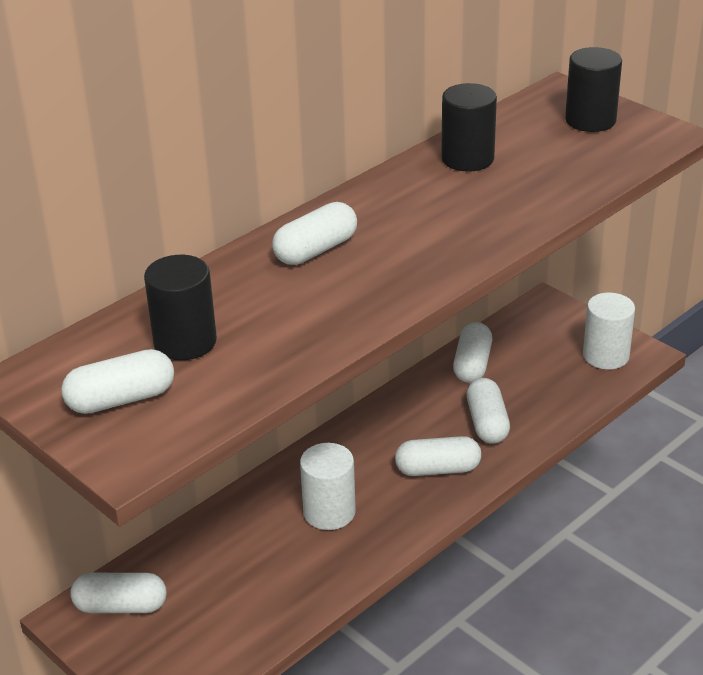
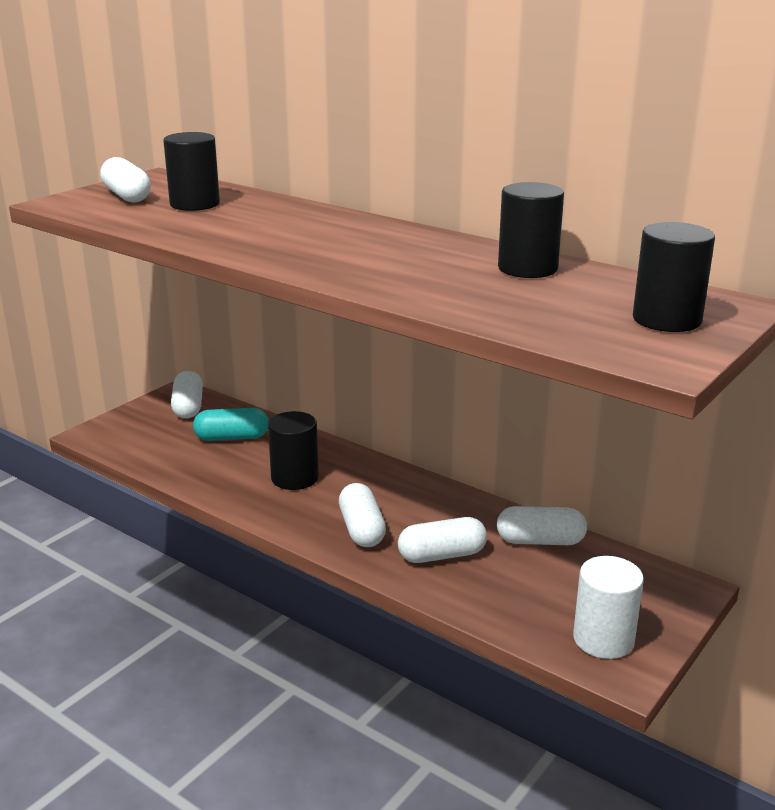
camera: 80 degrees right, 10 degrees down
(220, 563) = (232, 438): none -> turquoise capsule
(316, 250) = (331, 227): white capsule -> none
(329, 512) = (295, 478): white cylinder -> black cylinder

